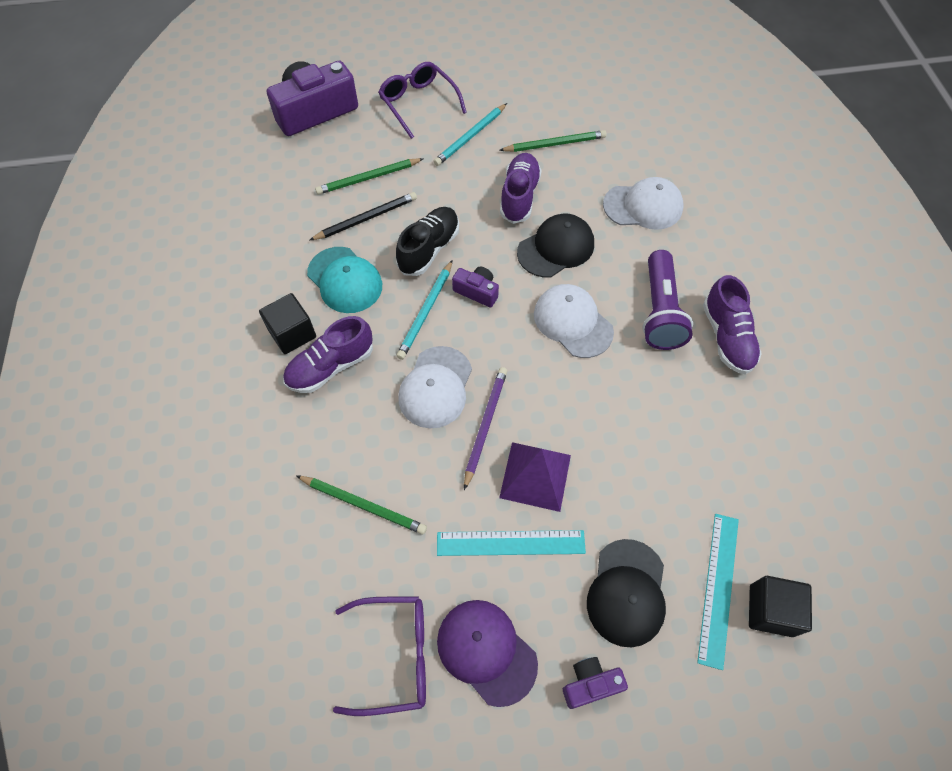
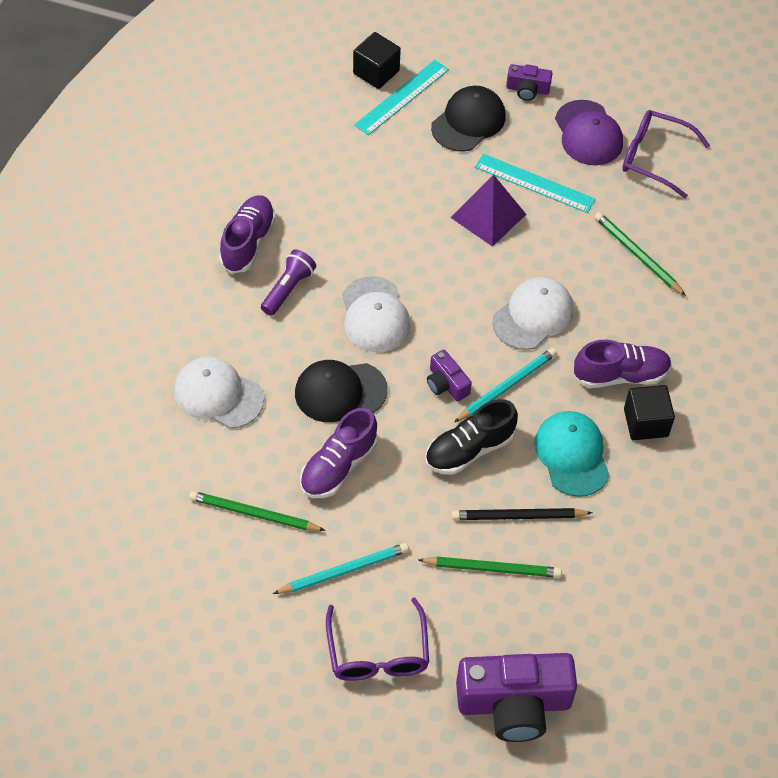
camera: 155 degrees left, 5 degrees down
(485, 425) = (507, 268): purple pencil -> none
(659, 311) = (288, 289): purple flashlight -> purple flashlight, size x0.65

